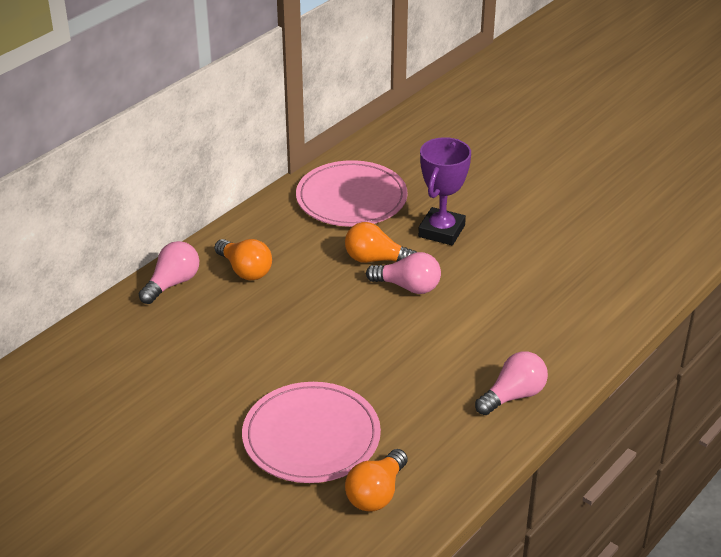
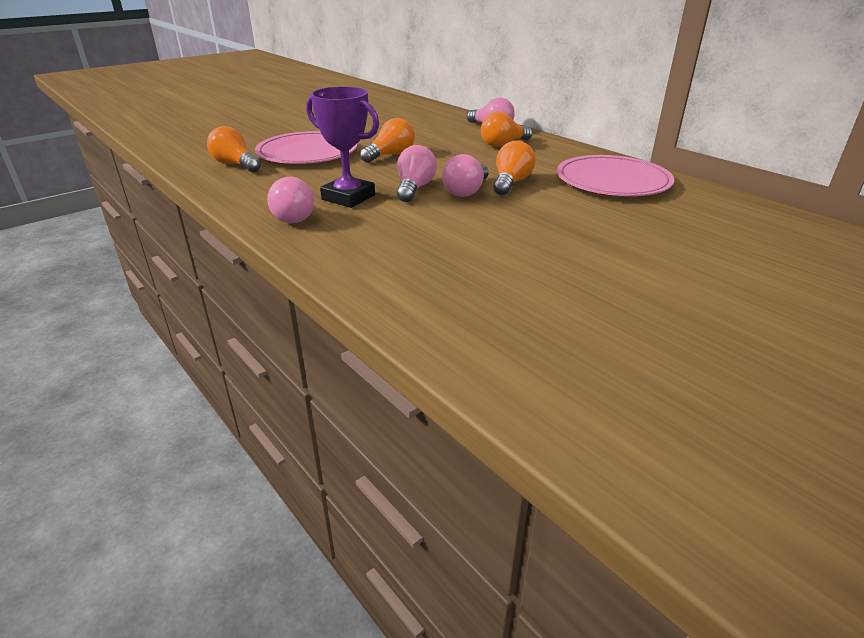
camera: 100 degrees right, 5 degrees down
(306, 357) = (390, 155): none -> orange light bulb
(411, 322) = (414, 188): none -> pink light bulb
(441, 231) = (557, 212): purple trophy -> purple trophy (348, 197)

